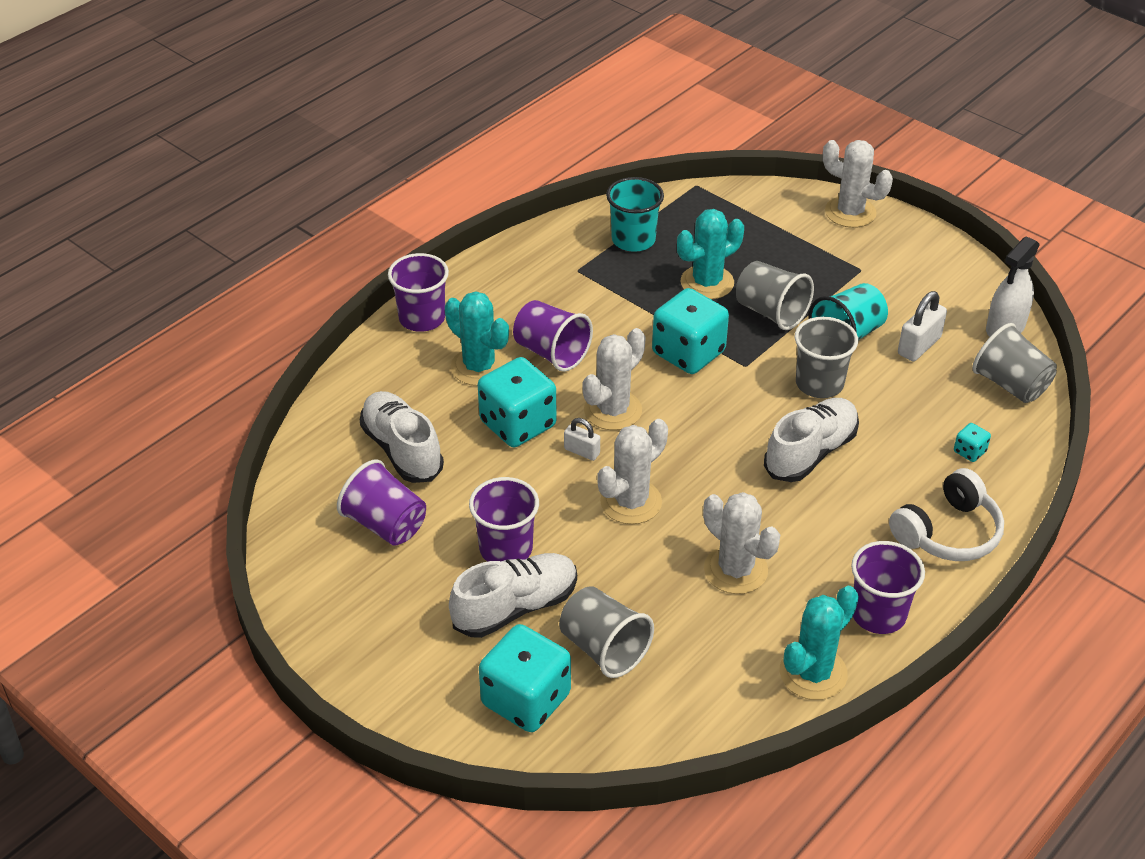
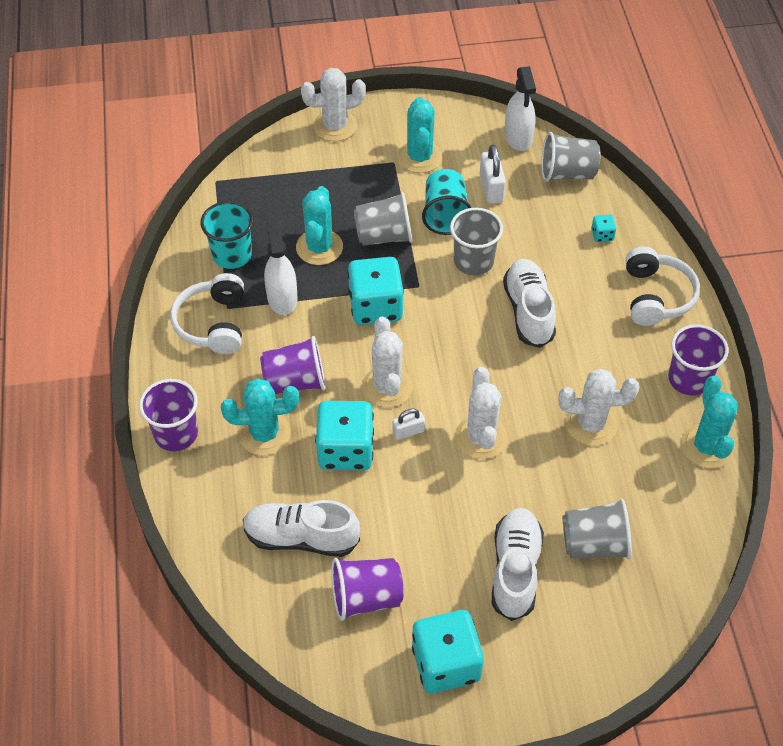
camera: 50 degrees left, 10 degrees up
(506, 548) = (457, 539): purple cup -> none
(526, 699) = (600, 619): turquoise dice -> turquoise dice (446, 663)
(551, 272) = (213, 323): none -> white headphones
(626, 294) = (282, 298): none -> white spray bottle
(889, 281) = (419, 157): none -> turquoise cactus

